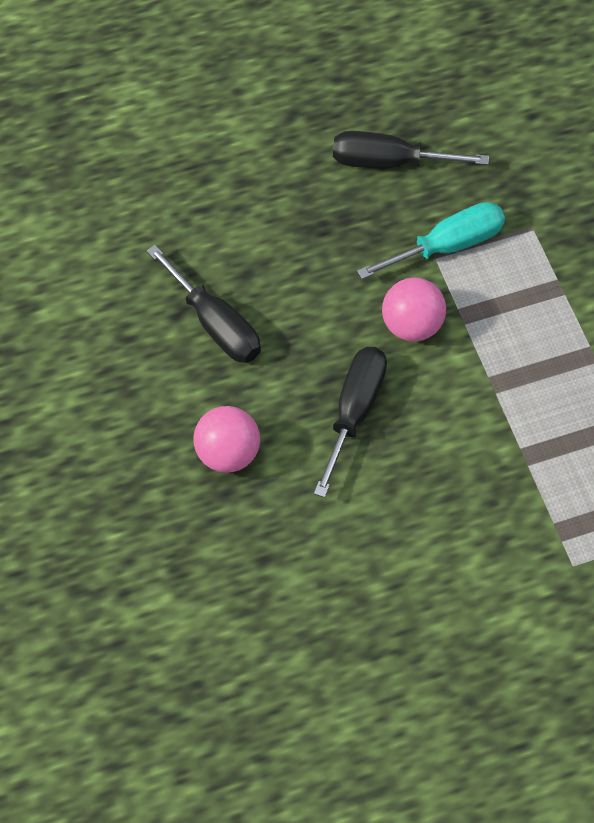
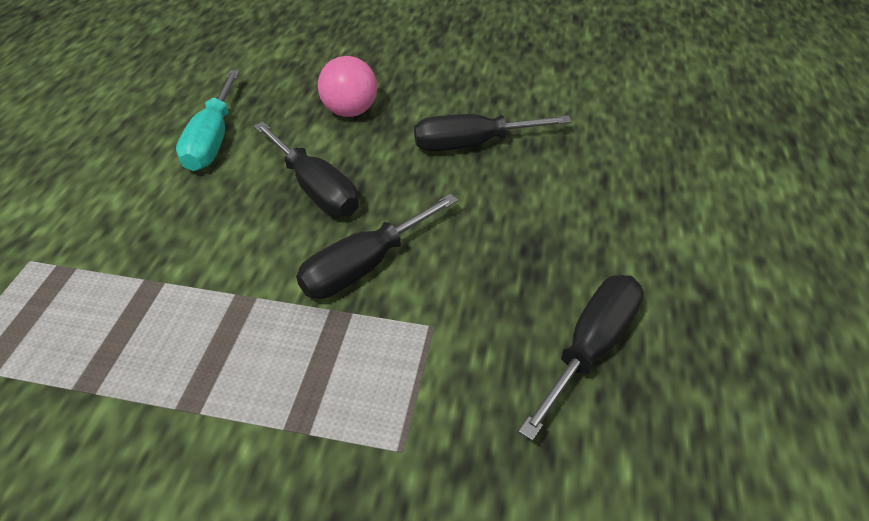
camera: 120 degrees right, 15 degrees down
(412, 325) = (364, 266): pink ball -> black screwdriver
(447, 246) = (436, 344): turquoise screwdriver -> turquoise screwdriver (212, 140)

